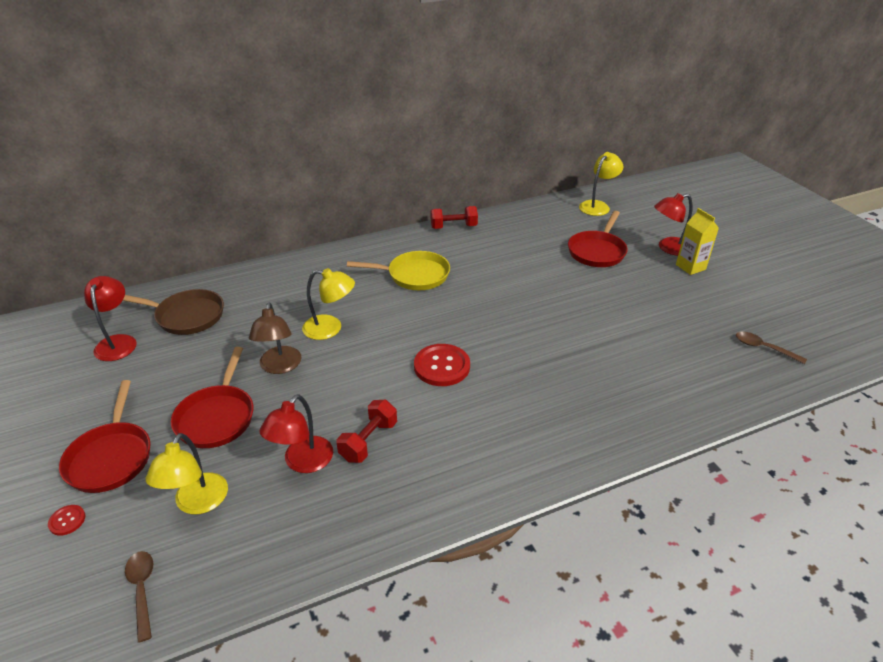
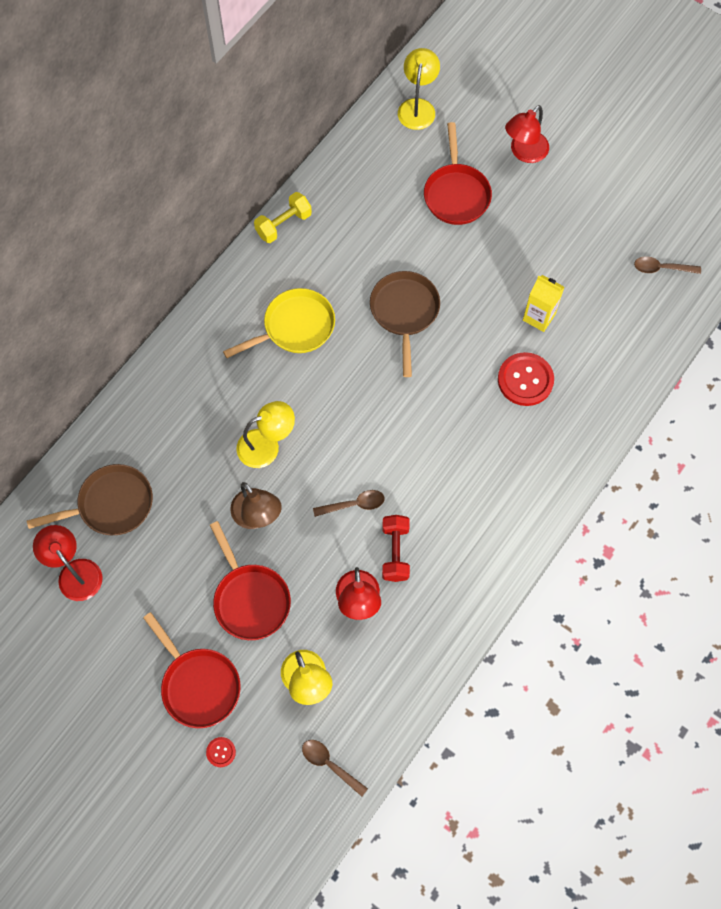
camera: 30 degrees left, 30 degrees up
(363, 392) = (354, 504): none -> brown spoon
(442, 366) = (401, 438): red button -> red button (525, 380)
(453, 227) = (283, 224): red dumbbell -> yellow dumbbell
(506, 296) = (404, 312): none -> brown pan
(690, 267) = (557, 175): yellow carton -> yellow carton (539, 317)

